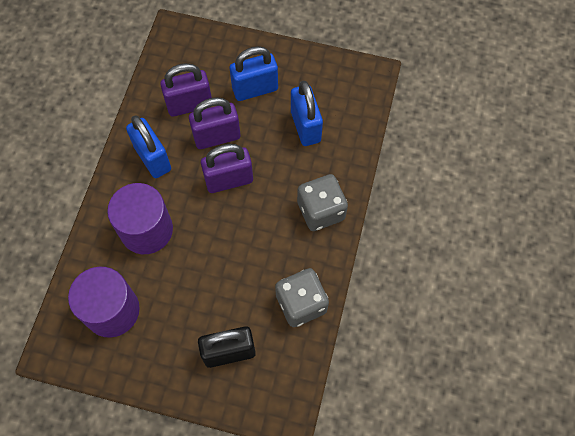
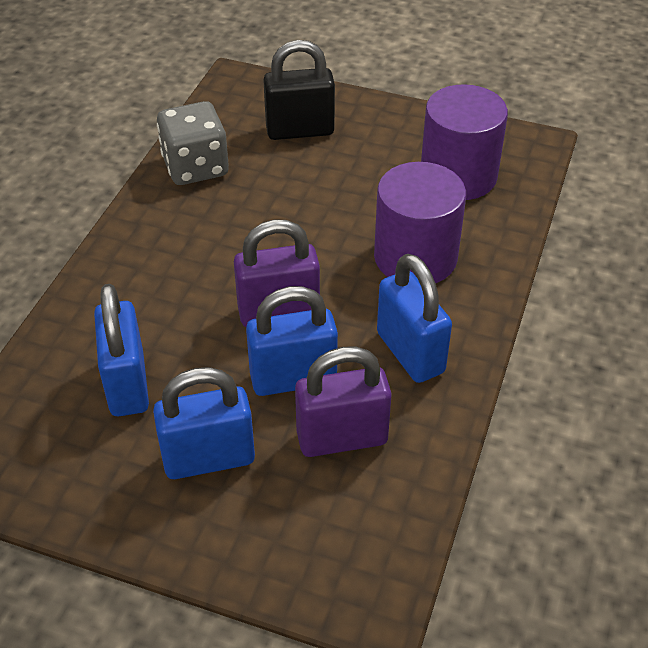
camera: 175 degrees left, 20 degrees down
(217, 137) = (293, 378): purple padlock -> blue padlock
(321, 211) = (137, 263): grey dice -> none

